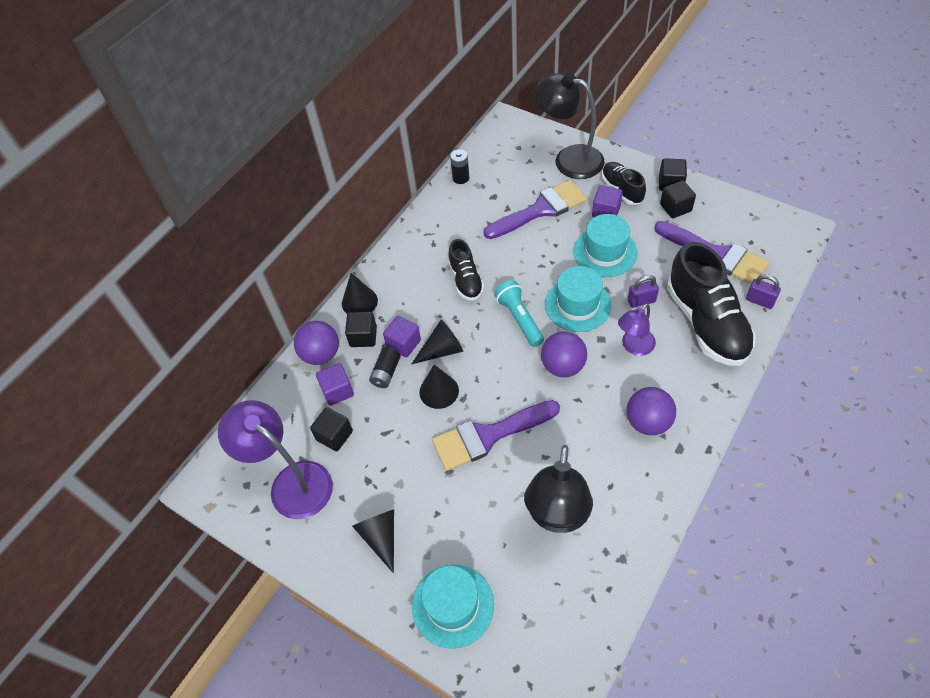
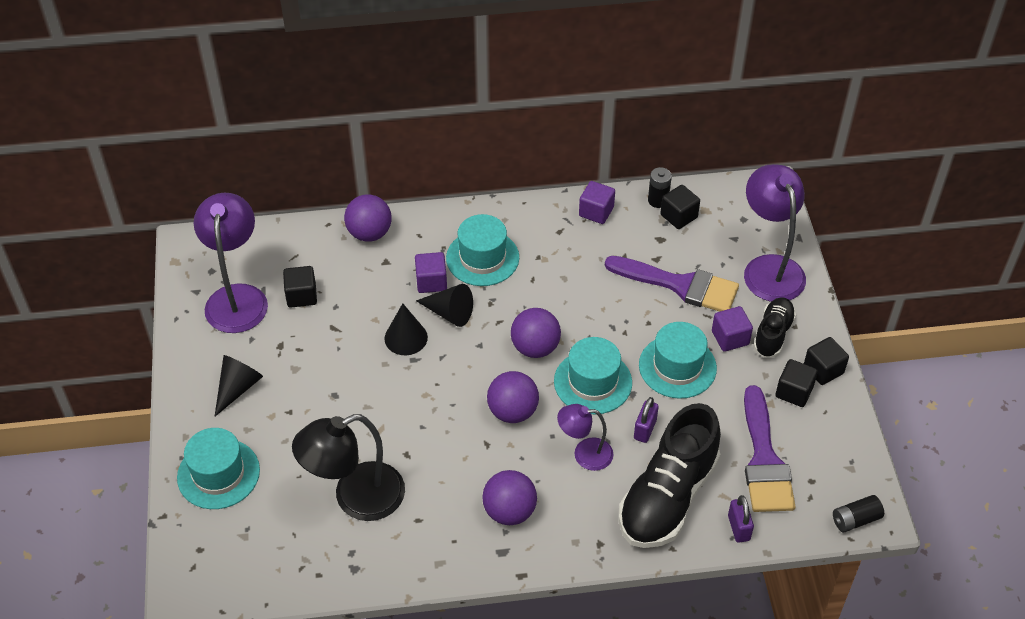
camera: 45 degrees right, 5 degrees down
(337, 391) = (344, 269): purple cube -> purple cube (596, 212)
(359, 302) = (446, 222): black cone -> none
(363, 337) = (413, 249): black cube -> black cube (678, 216)
(386, 373) = (391, 289): black battery -> black battery (855, 519)
(413, 300) = (482, 258): none -> turquoise hat
(466, 280) = (541, 281): black shoe -> none
(488, 436) = (392, 401): purple brush -> none
(519, 319) = (535, 347): turquoise flashlight -> purple ball
(569, 159) = (769, 268): black lamp -> purple lamp
(641, 301) = (645, 429): purple padlock -> purple padlock turned 75 degrees clockwise

